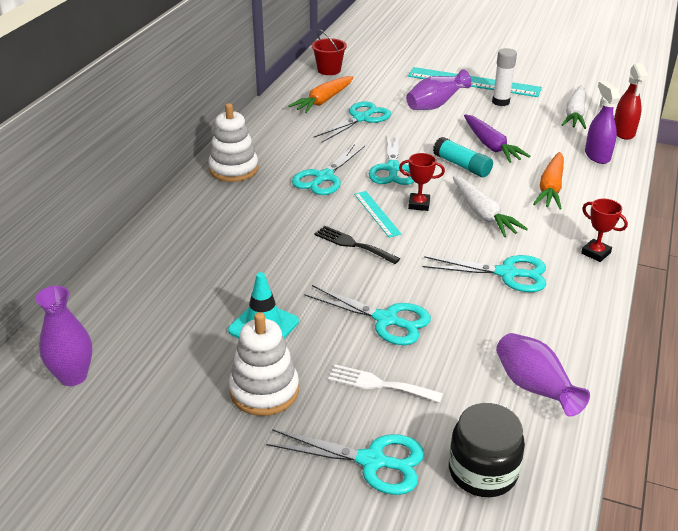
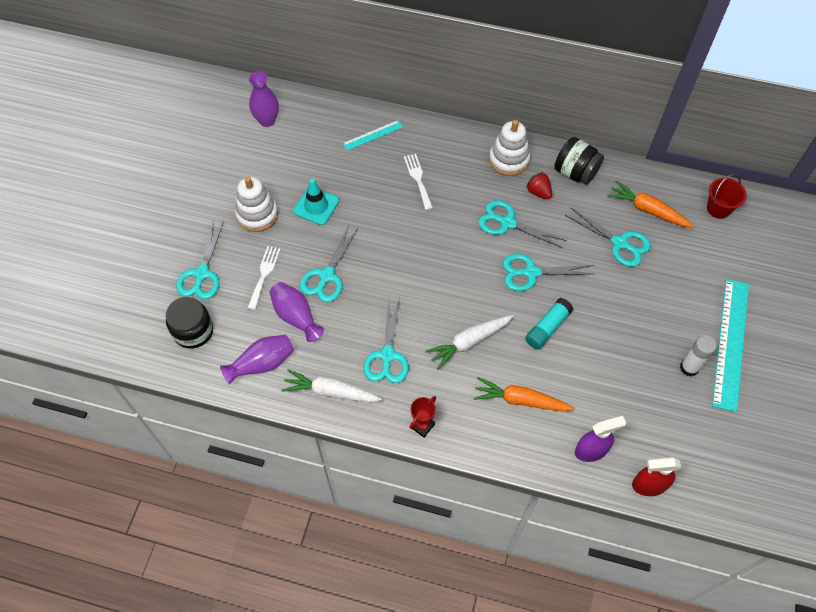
camera: 85 degrees right, 25 degrees up
(242, 234) = (418, 179): none -> white fork
(265, 132) = (575, 172): none -> black jar
(286, 155) = (538, 192): none -> red strawberry
(353, 244) = (413, 250): black fork -> none
(376, 213) = (458, 264): turquoise ruler -> turquoise ruler (372, 135)
(419, 204) = (476, 294): red trophy -> none
(435, 105) = (664, 306): purple vase -> purple vase (296, 317)
(491, 146) = (590, 354): purple carrot -> none
(575, 114) = (679, 440): white carrot -> white carrot (330, 391)

